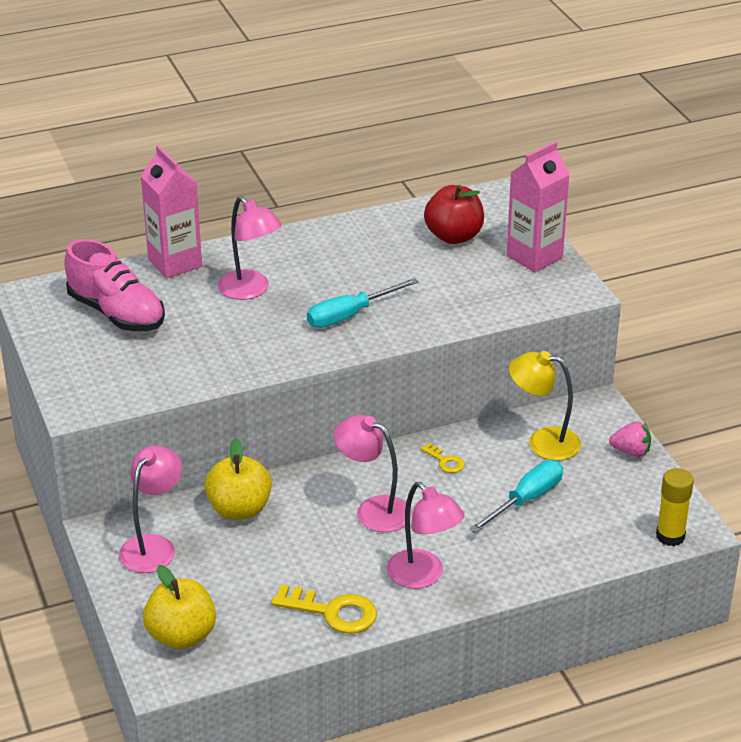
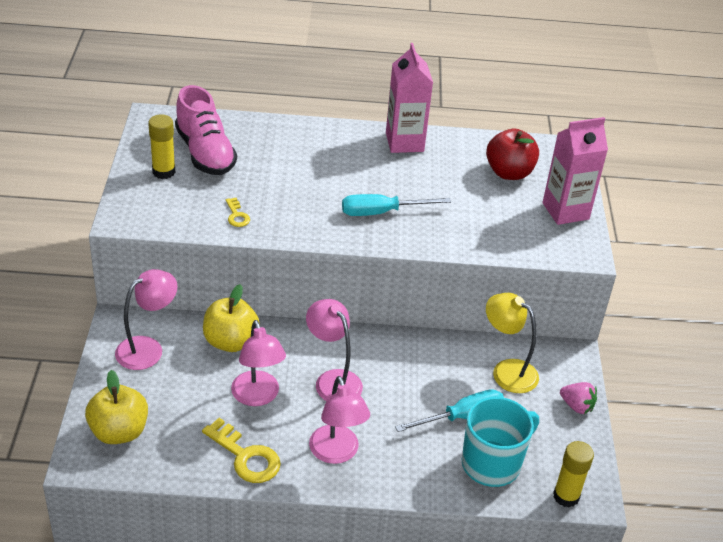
camera: 20 degrees right, 5 degrees up
(85, 346) = (164, 172): none -> yellow glue stick
(175, 263) = (276, 126): pink carton -> pink carton (404, 142)
(250, 290) = (318, 167): pink lamp -> pink lamp (257, 397)
(445, 461) = (416, 359): yellow key -> yellow key (237, 215)
(582, 532) = (492, 463): none -> turquoise mug

